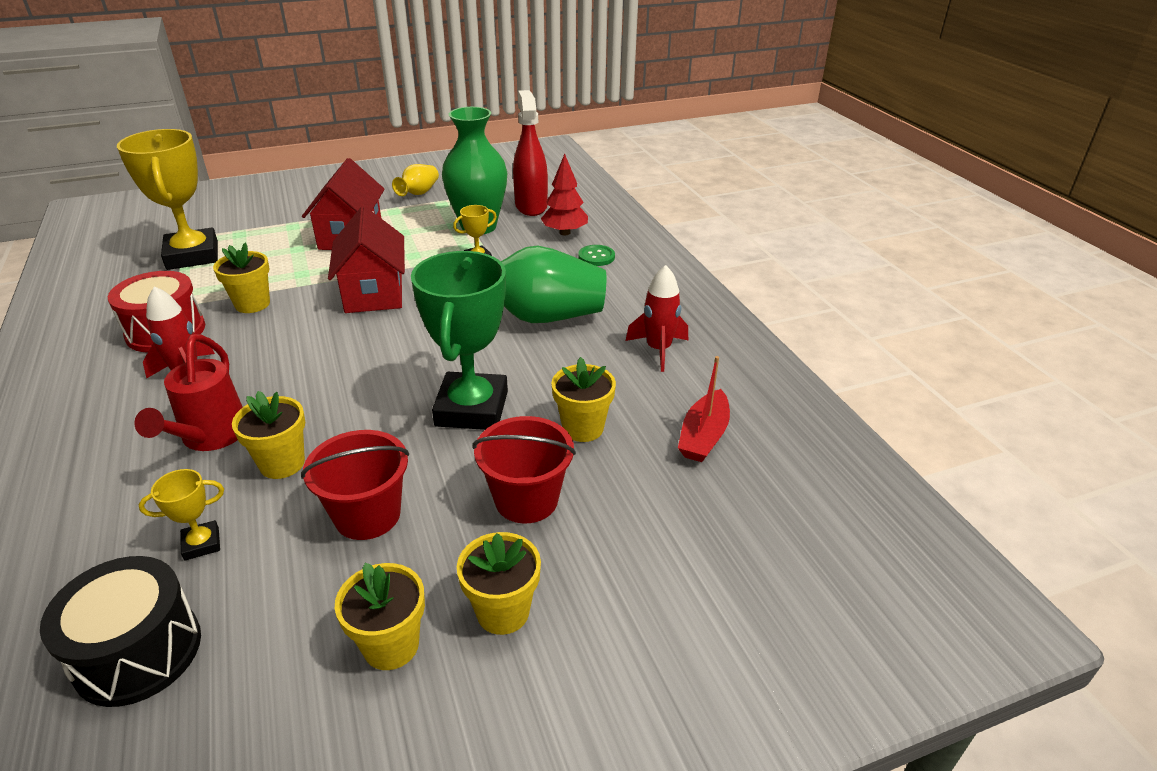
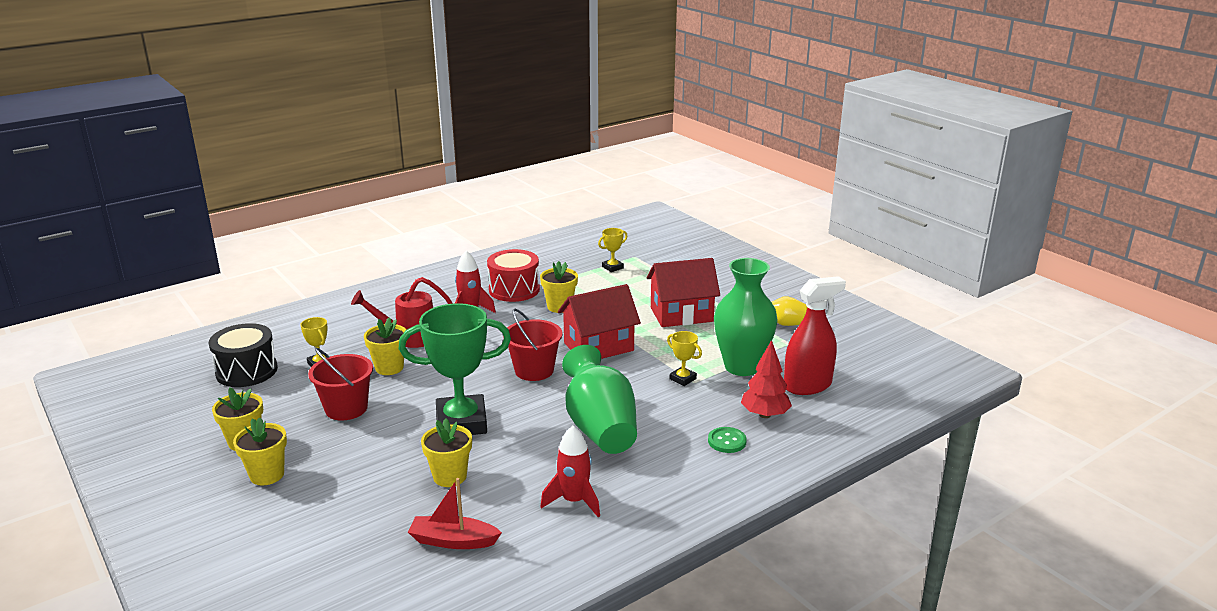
camera: 75 degrees right, 10 degrees down
(193, 255) = (612, 267): yellow trophy -> yellow trophy, size x0.44
(526, 499) = (366, 465): red bucket -> red bucket (534, 370)

